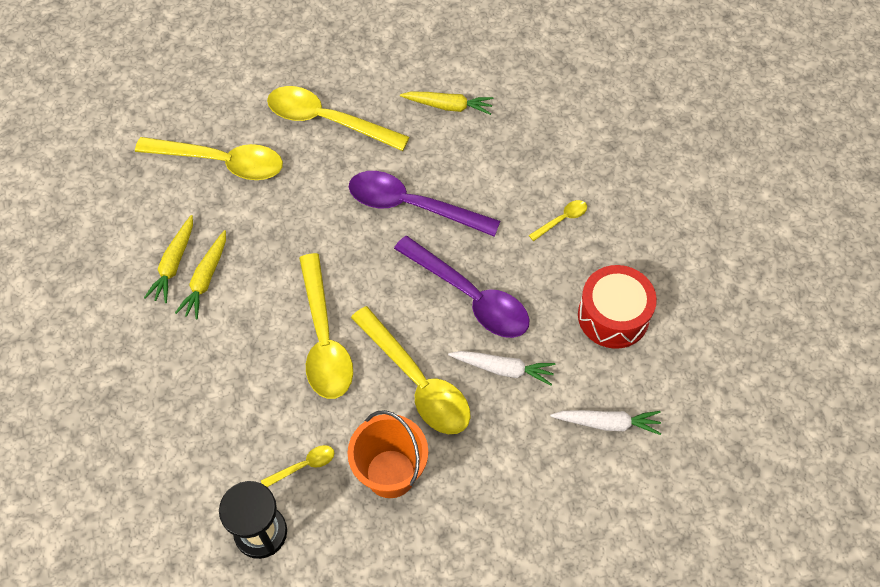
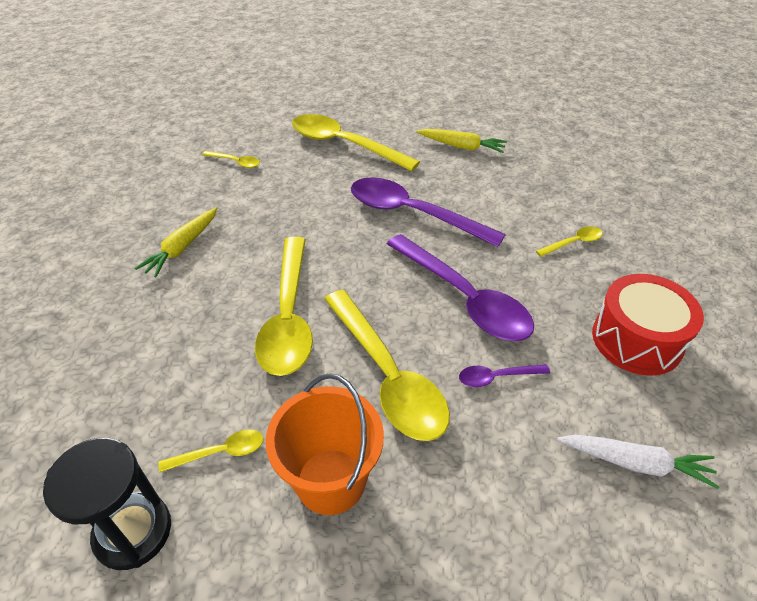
camera: 10 degrees right, 15 degrees down
(174, 264) = (156, 231): yellow carrot -> none
(221, 162) = (235, 162): yellow spoon -> yellow spoon, size x0.44
(503, 369) = (496, 377): white carrot -> purple spoon

